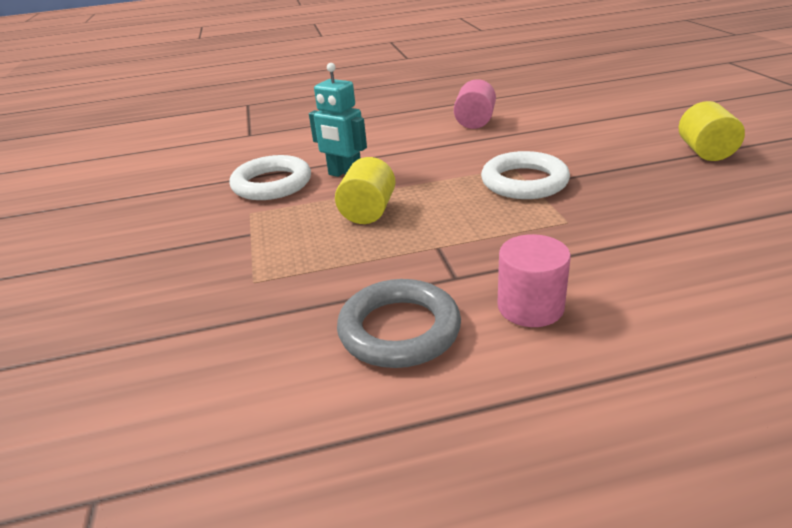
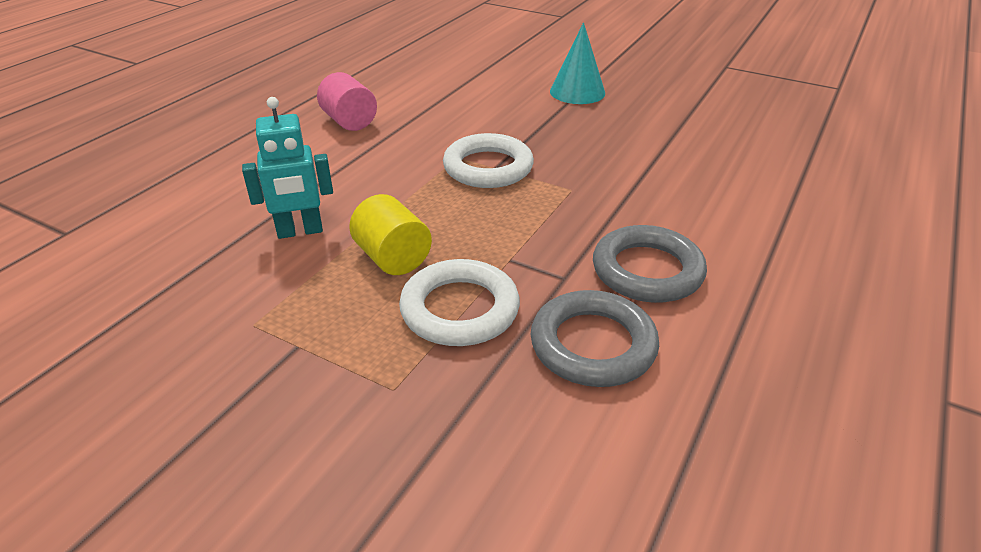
camera: 50 degrees left, 5 degrees up
(272, 184) = (221, 279): white ring -> white ring (460, 309)
(530, 307) = (647, 270): pink cylinder -> grey ring
(705, 152) = (577, 92): yellow cylinder -> turquoise cone

